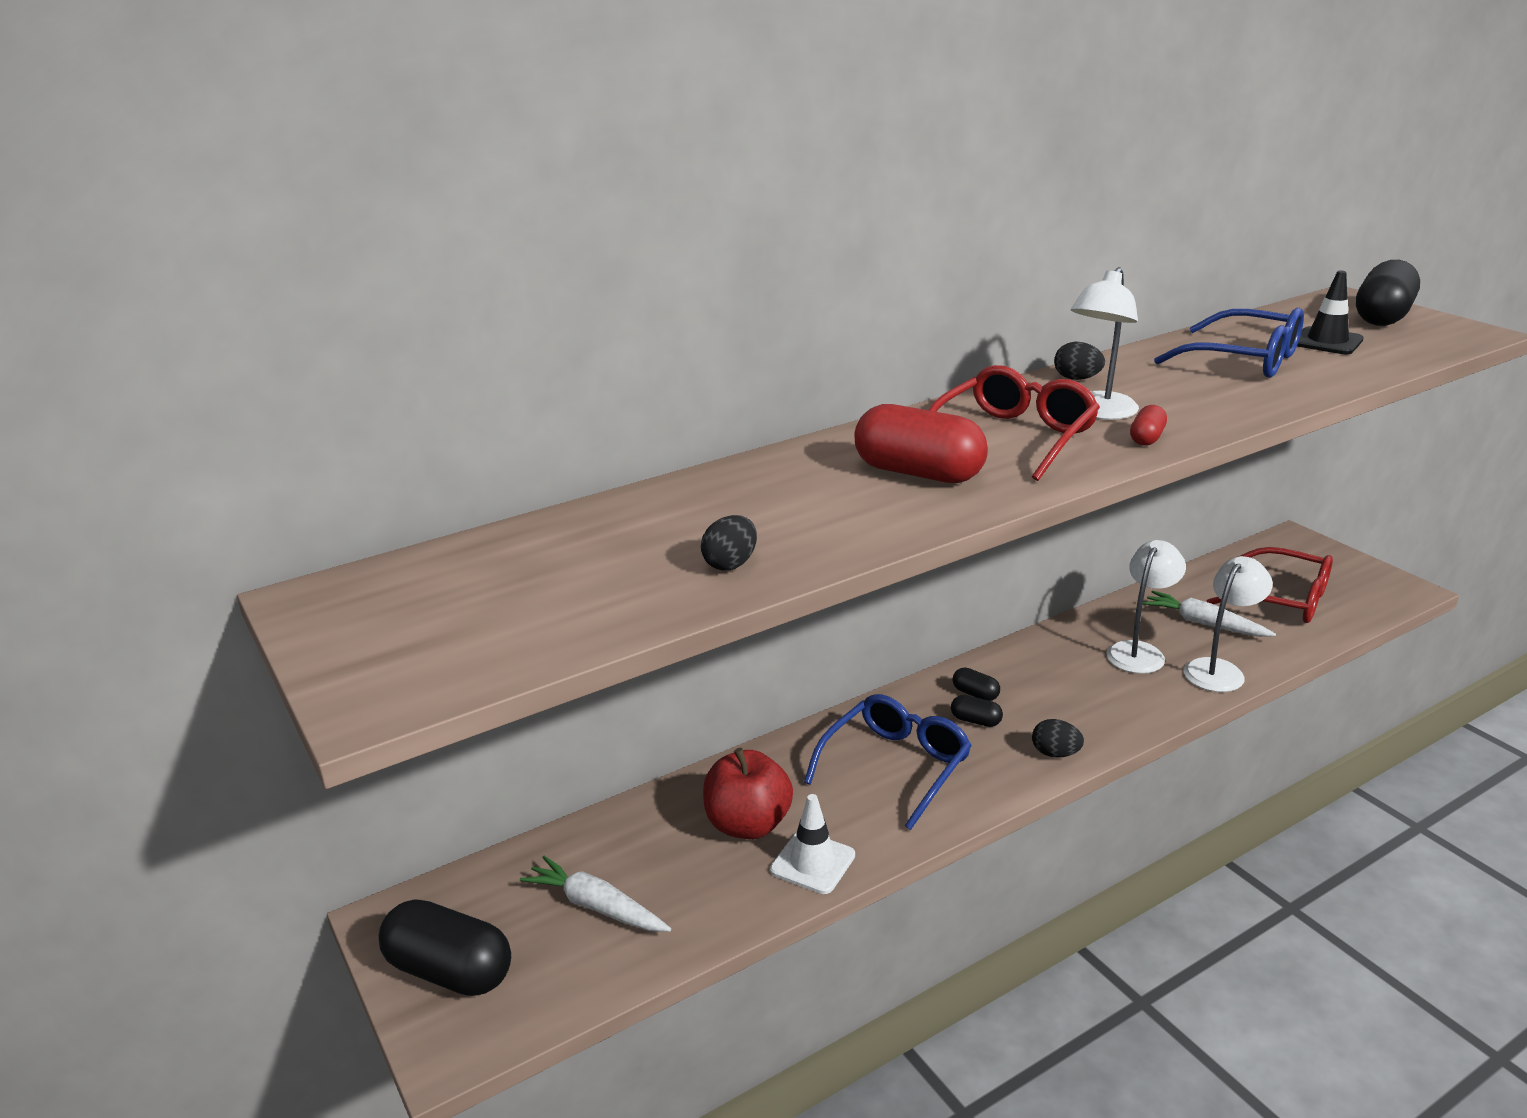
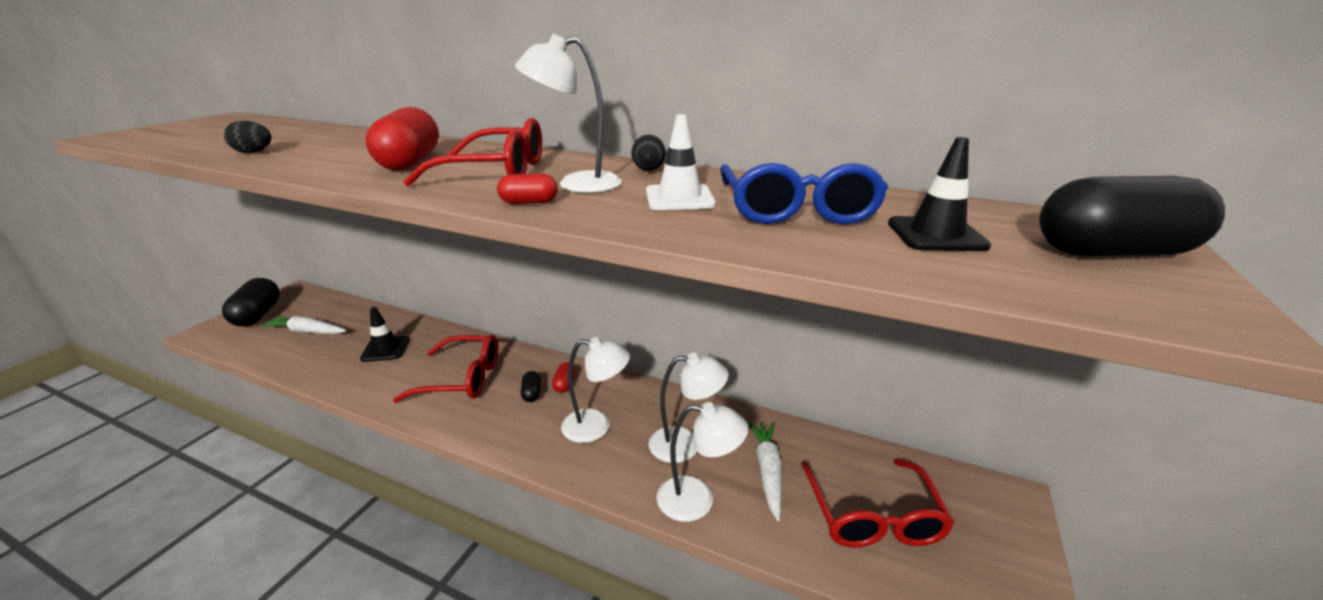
camera: 55 degrees right, 0 degrees up
(596, 906) = (307, 331): white carrot -> white carrot turned 75 degrees counterclockwise
(748, 825) = (385, 349): red apple -> black traffic cone
(812, 863) = (355, 379): white traffic cone -> white traffic cone (679, 198)
(895, 767) = (462, 378): blue glasses -> red glasses
(975, 694) = (564, 384): black capsule -> red capsule
(1055, 753) = (511, 439): black egg -> none
(1073, 693) = (596, 426): none -> white lamp

